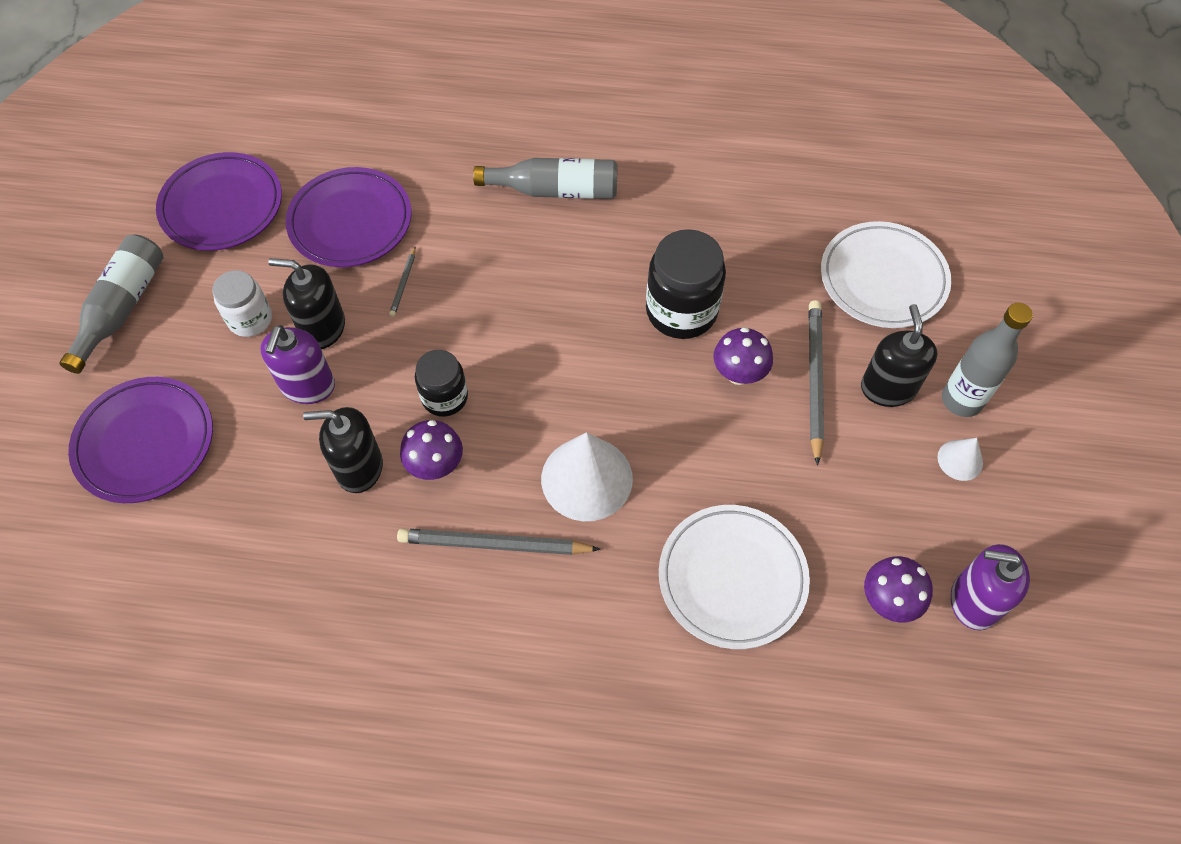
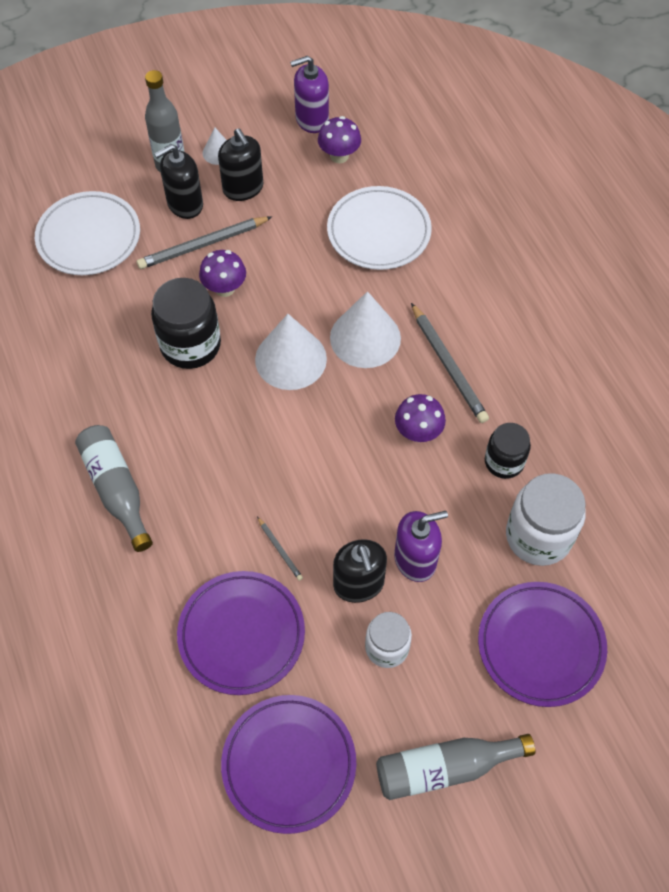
camera: 120 degrees left, 0 degrees up
(241, 510) = (538, 536): none -> white jar
(359, 468) = (454, 480): black soap dispenser -> black soap dispenser (243, 188)
(403, 283) = (279, 550): grey pencil -> grey pencil turned 75 degrees clockwise
(444, 397) = (362, 458): black jar -> black jar (504, 462)
(606, 392) = (290, 359): none -> white cone
(973, 601) = (311, 119): purple soap dispenser -> purple soap dispenser turned 90 degrees clockwise

